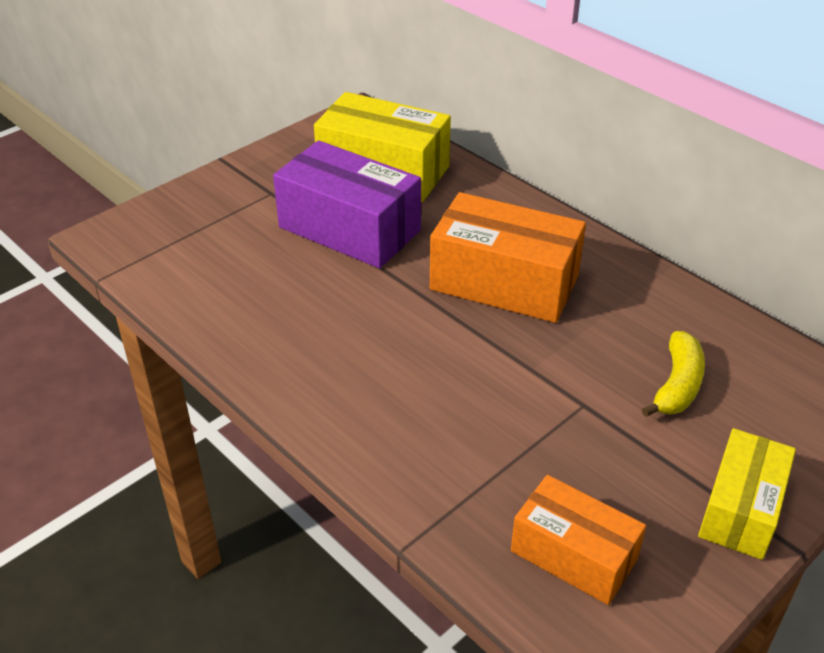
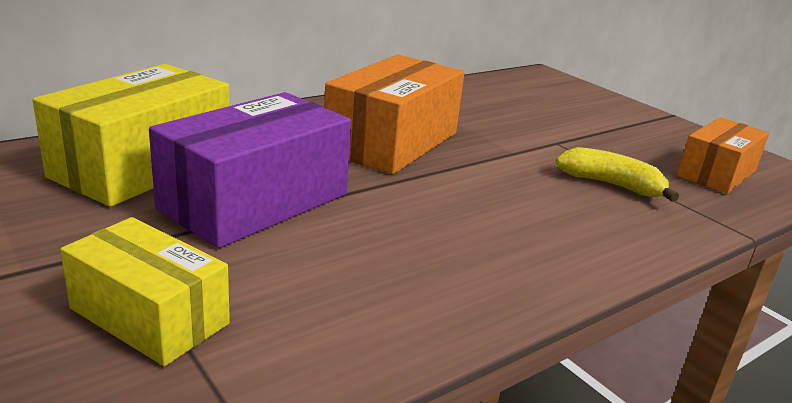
camera: 85 degrees left, 15 degrees down
(677, 385) = (531, 112): yellow banana -> yellow banana (612, 185)
(740, 509) = (646, 120): yellow box -> yellow box (149, 316)

